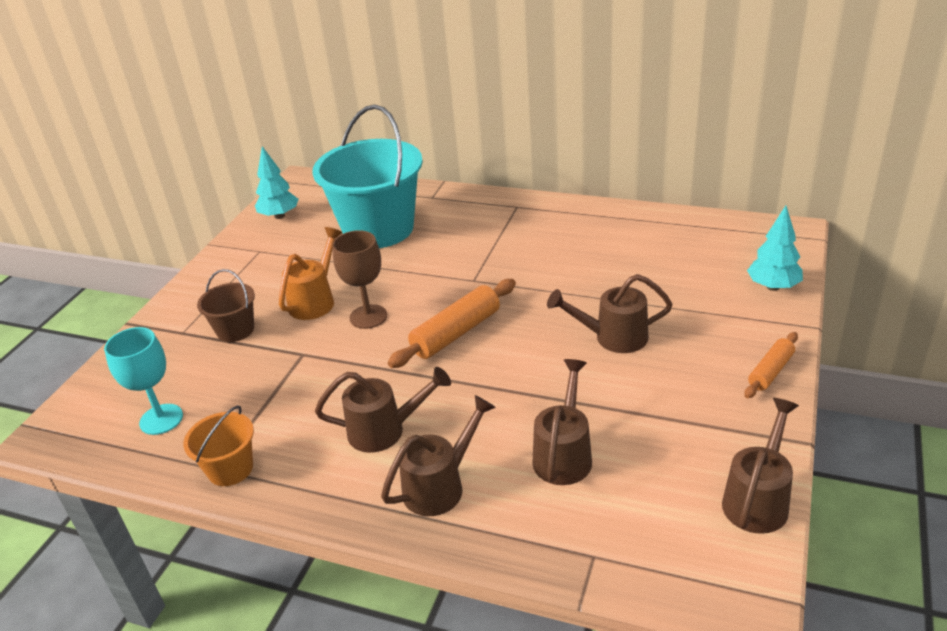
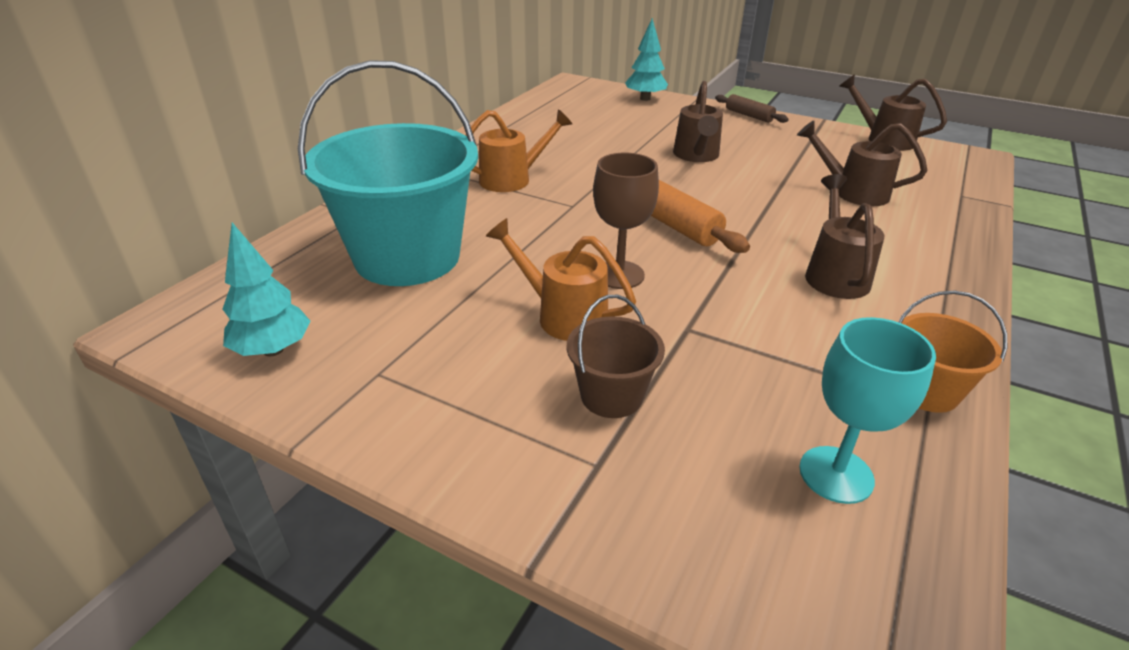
camera: 85 degrees left, 0 degrees up
(440, 486) = (908, 249): brown watering can -> none
(512, 243) = (512, 179): none -> orange watering can
(770, 371) = (749, 115): orange rolling pin -> brown rolling pin

